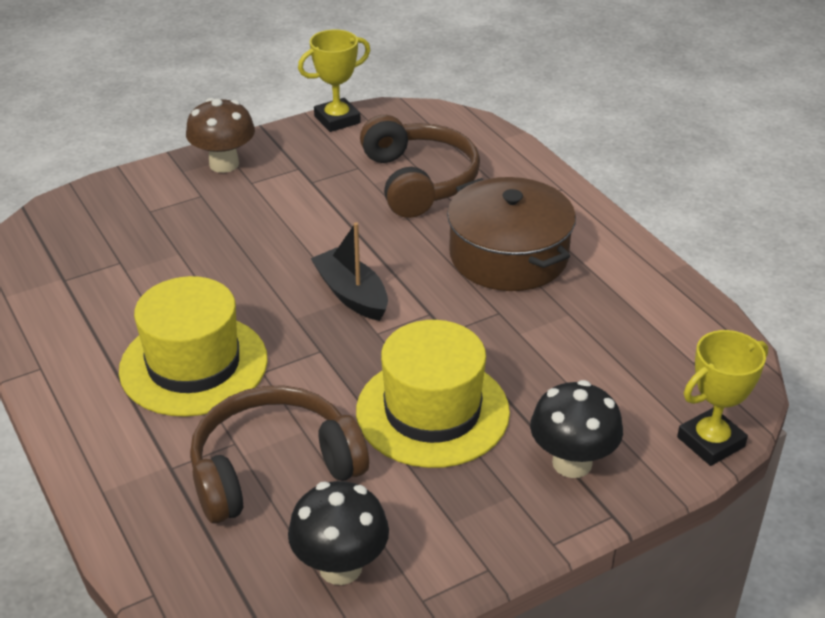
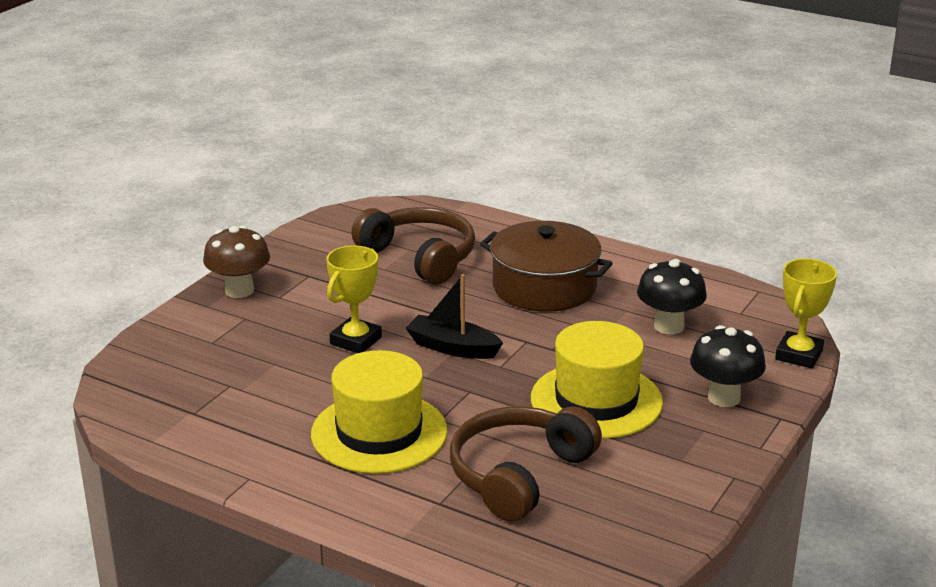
camera: 30 degrees left, 10 degrees down
(337, 120) = (302, 233): yellow trophy -> yellow trophy (356, 341)
(340, 567) = (635, 514): black mushroom -> black mushroom (669, 326)

